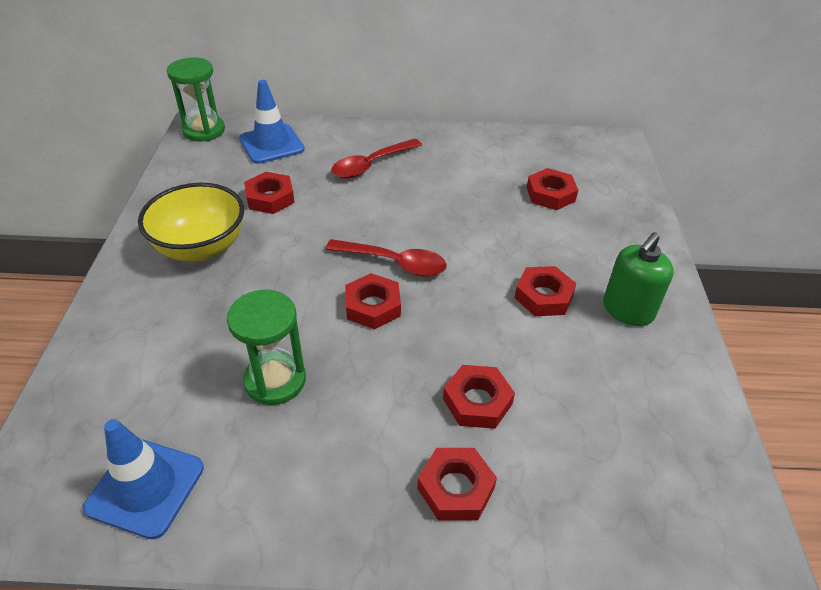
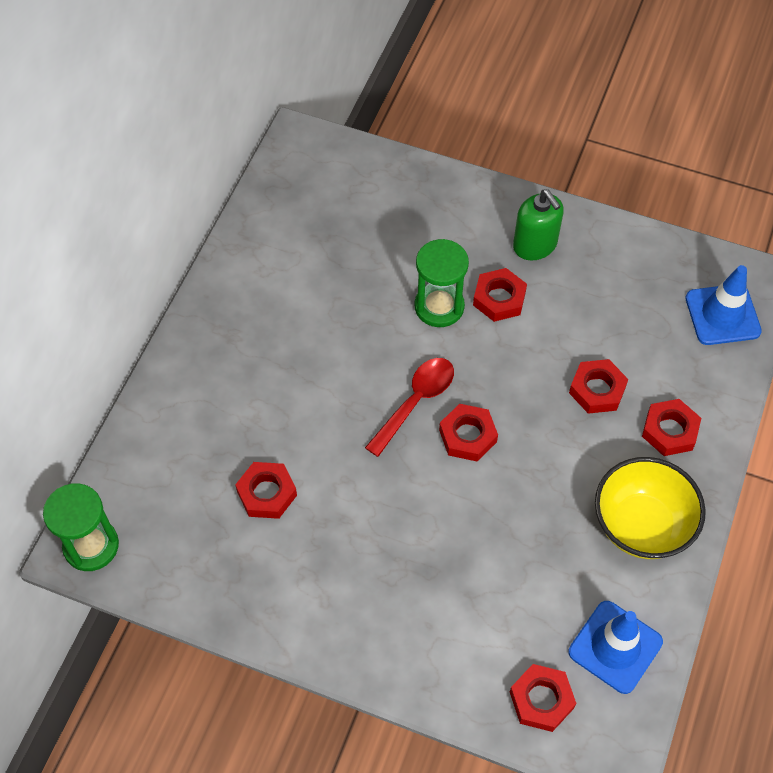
camera: 70 degrees left, 15 degrees up
(201, 248) = (329, 574): yellow bowl -> yellow bowl (641, 525)
(271, 144) = (157, 473): blue traffic cone -> blue traffic cone (722, 315)
(275, 380) = (532, 534): green hourglass -> green hourglass (439, 306)
(371, 165) = (244, 379): red spoon -> none
(550, 194) = (361, 234): red nut -> red nut (541, 700)

